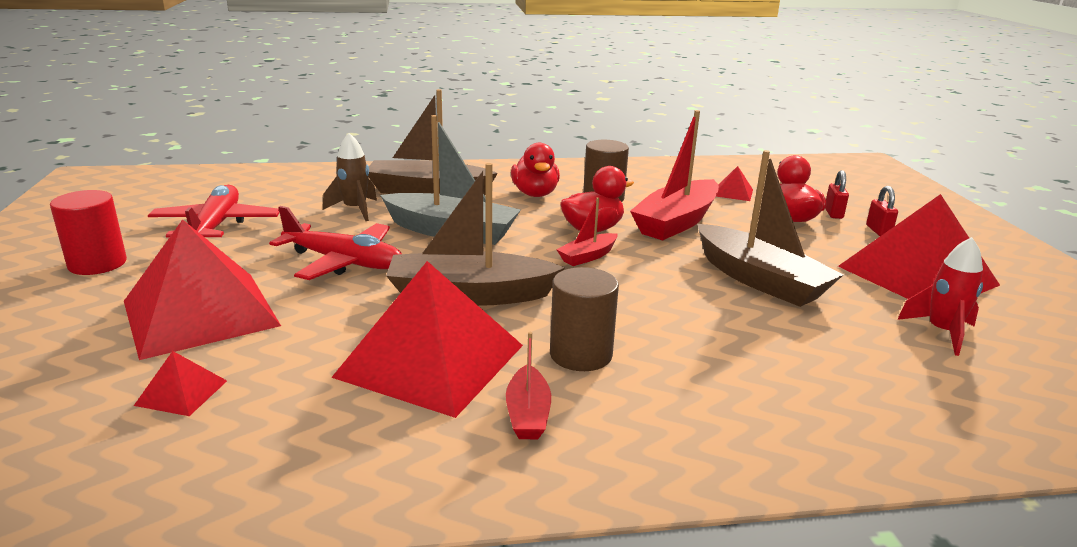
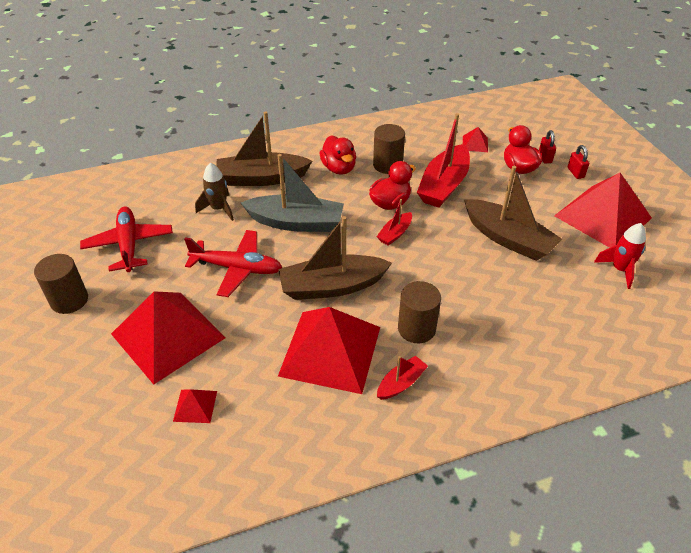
camera: 10 degrees left, 20 degrees up
(97, 264) = (69, 300): red cylinder -> brown cylinder
(528, 414) = (401, 383): red boat -> red boat turned 120 degrees counterclockwise

